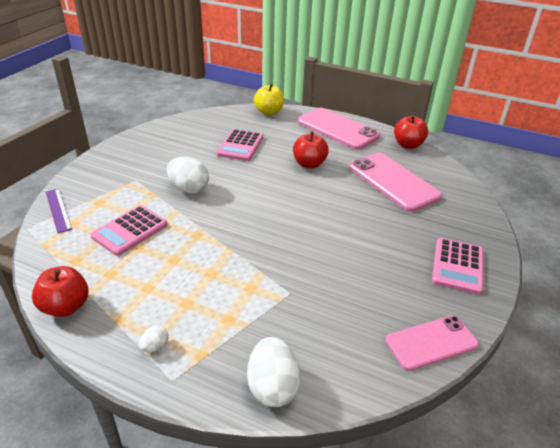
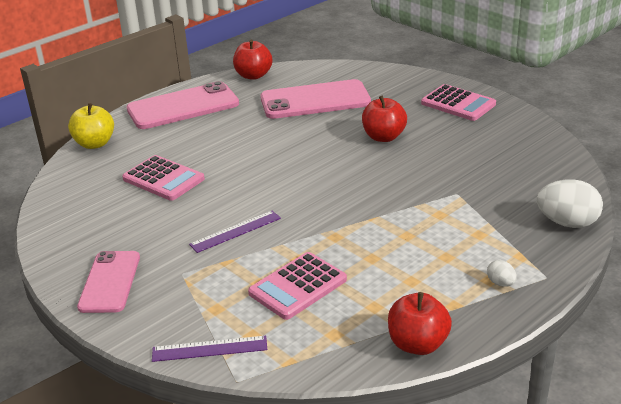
camera: 65 degrees left, 5 degrees down
(130, 231) = (297, 286): pink calculator -> pink calculator turned 75 degrees clockwise
(189, 189) = (235, 231): white egg -> purple ruler
(309, 164) = (245, 140): red apple -> red apple (384, 137)
(431, 342) = (541, 139): pink phone -> pink phone (110, 282)

